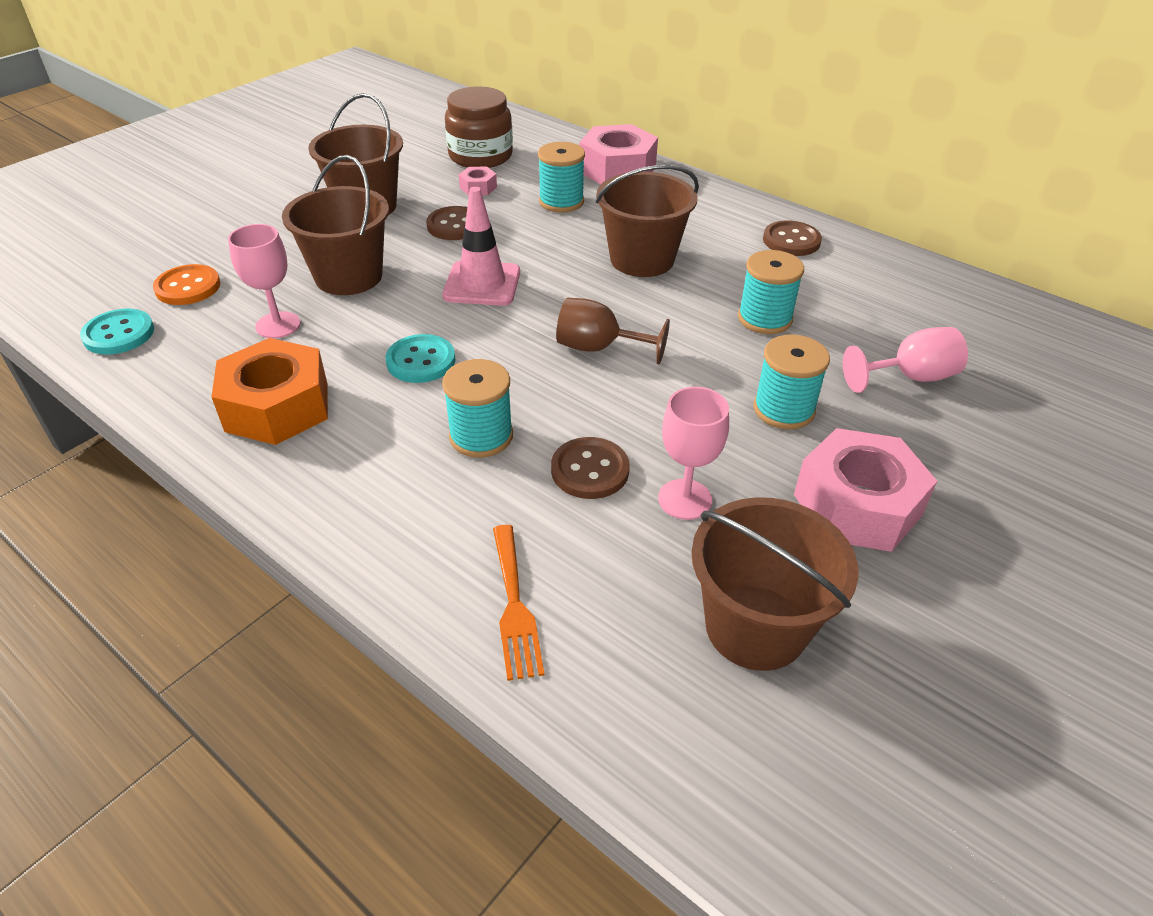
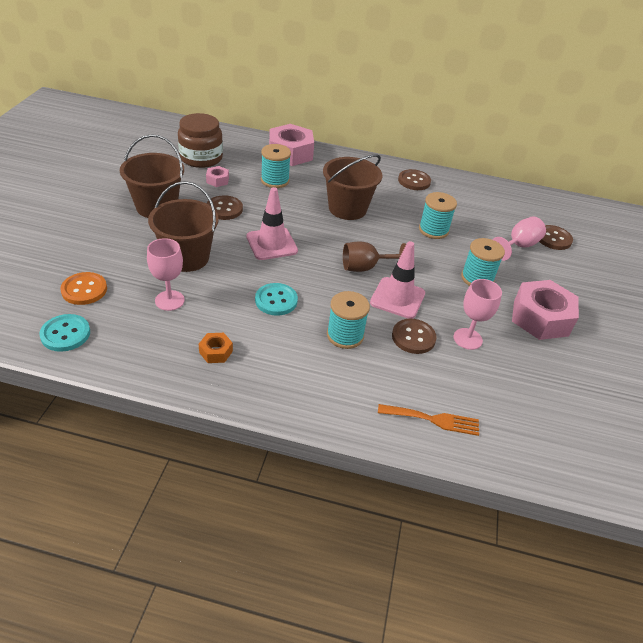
camera: 30 degrees left, 0 degrees up
(277, 407) = (216, 352): orange nut -> orange nut, size x0.46
(515, 606) = (433, 419): orange fork -> orange fork turned 45 degrees counterclockwise
(613, 405) = (397, 298): none -> pink traffic cone
(755, 627) = (541, 391): brown bucket -> none
(994, 381) = (553, 239): none -> brown button

